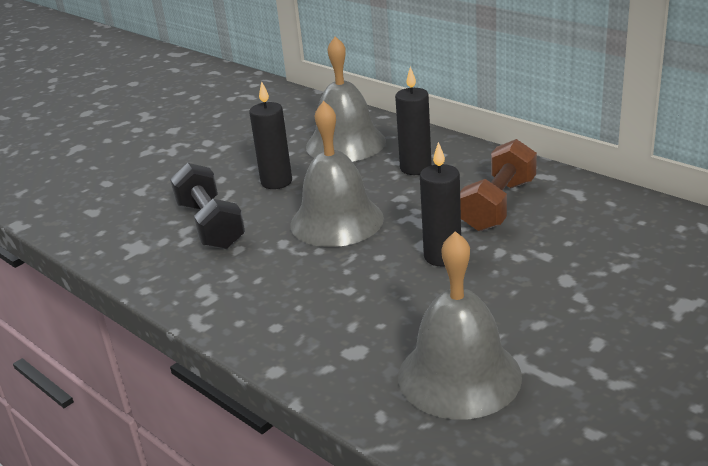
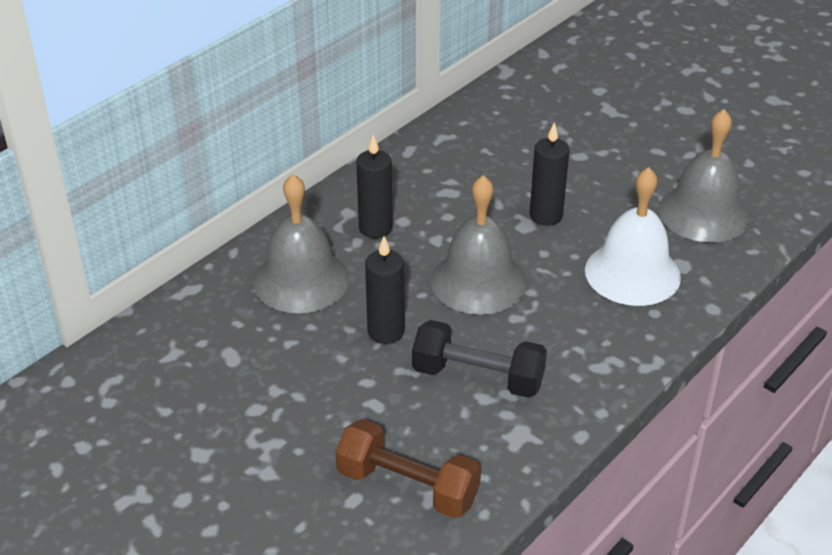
camera: 95 degrees left, 10 degrees up
(210, 225) = (478, 377): black dumbbell -> black dumbbell turned 45 degrees clockwise
(342, 313) = (632, 273): none -> white bell
(498, 205) = (460, 180): brown dumbbell -> brown dumbbell (408, 486)

